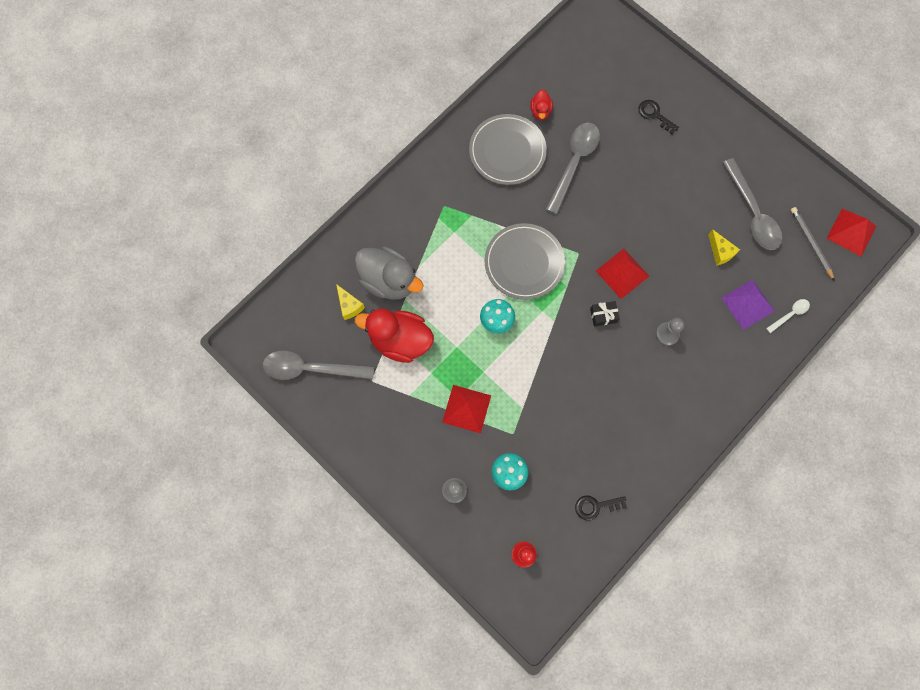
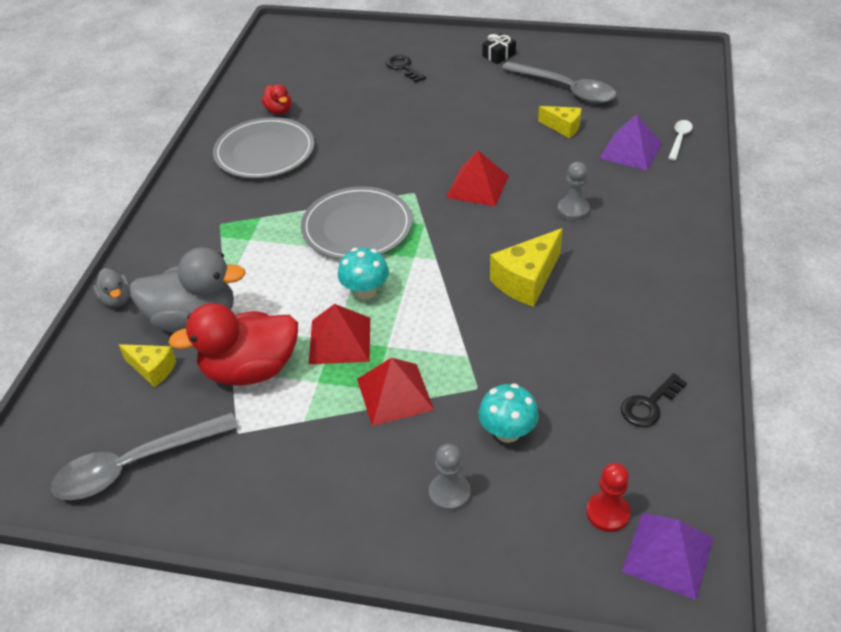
camera: 30 degrees left, 30 degrees down
(354, 236) = (117, 299): none -> grey duck
(535, 595) = (668, 554): none -> purple pyramid
(574, 163) = (348, 131): grey spoon -> none
(595, 374) = (527, 280): none -> yellow cheese
(603, 315) = (488, 228): black gift -> black gift (498, 55)
(655, 115) = (403, 67): black key -> black key turned 45 degrees clockwise
(811, 243) = (642, 85): grey pencil -> none
(851, 232) = (670, 63): red pyramid -> red pyramid (340, 340)

